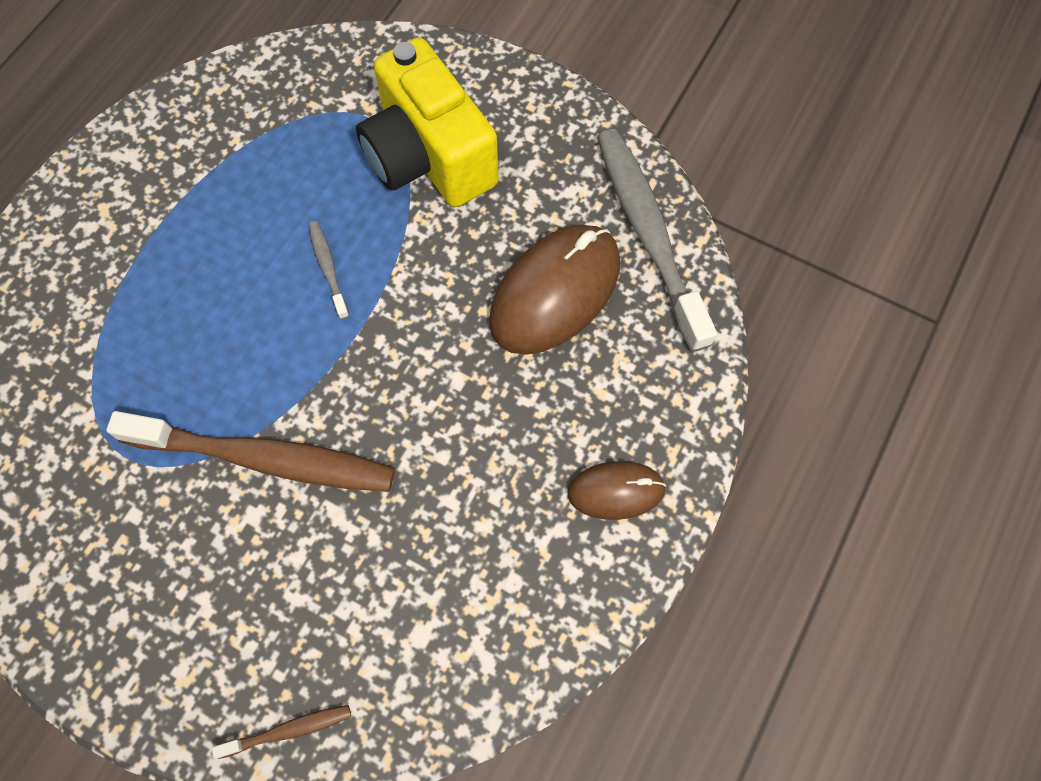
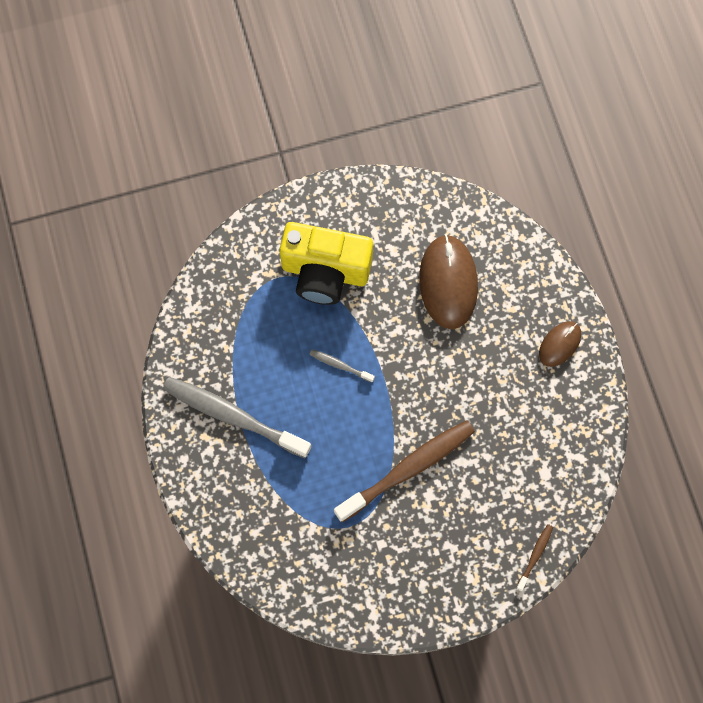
camera: 45 degrees left, 5 degrees up
(649, 233) = (459, 218): grey toothbrush -> grey toothbrush (233, 416)

